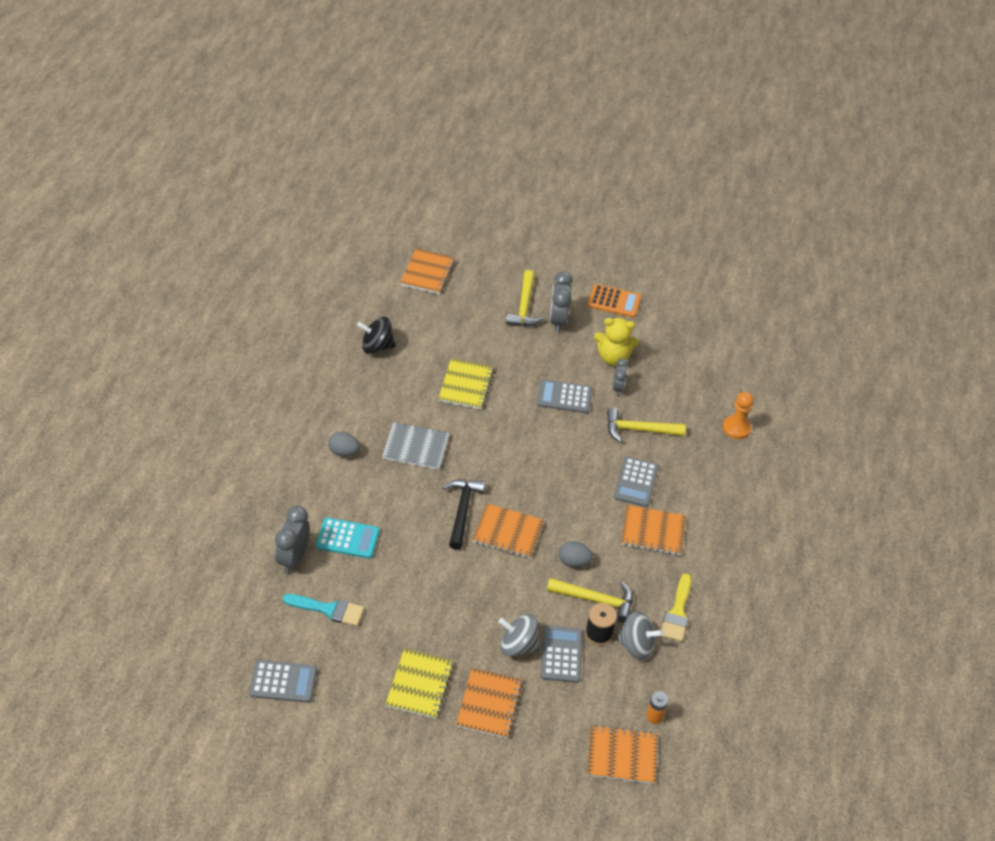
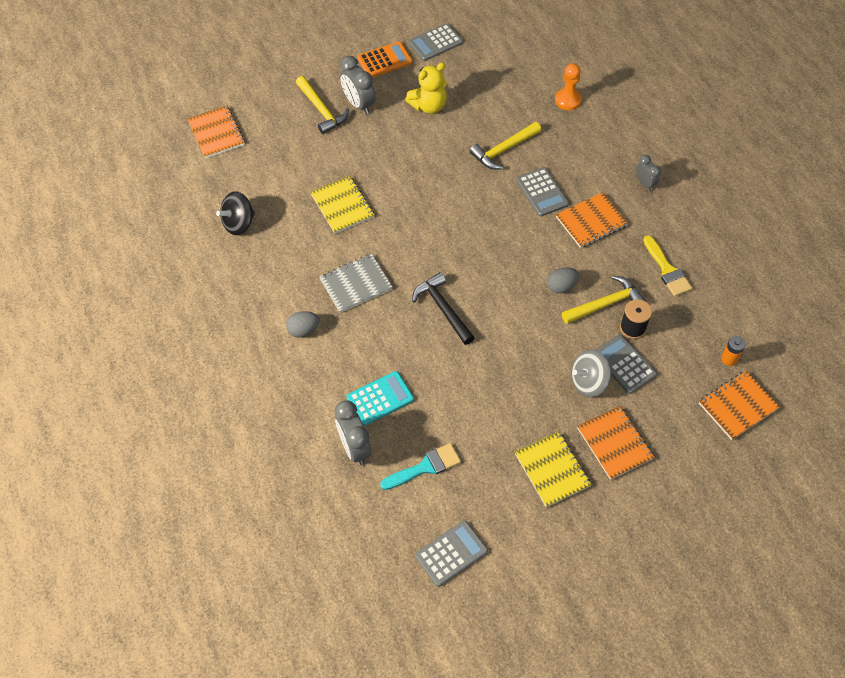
camera: 35 degrees left, 10 degrees up
(508, 532) = (493, 300): orange notebook -> none
(564, 397) = (425, 162): grey calculator -> grey calculator (435, 43)
(618, 388) = (456, 127): grey clock -> grey clock (645, 183)
(636, 645) = (665, 316): grey spinning top -> none

